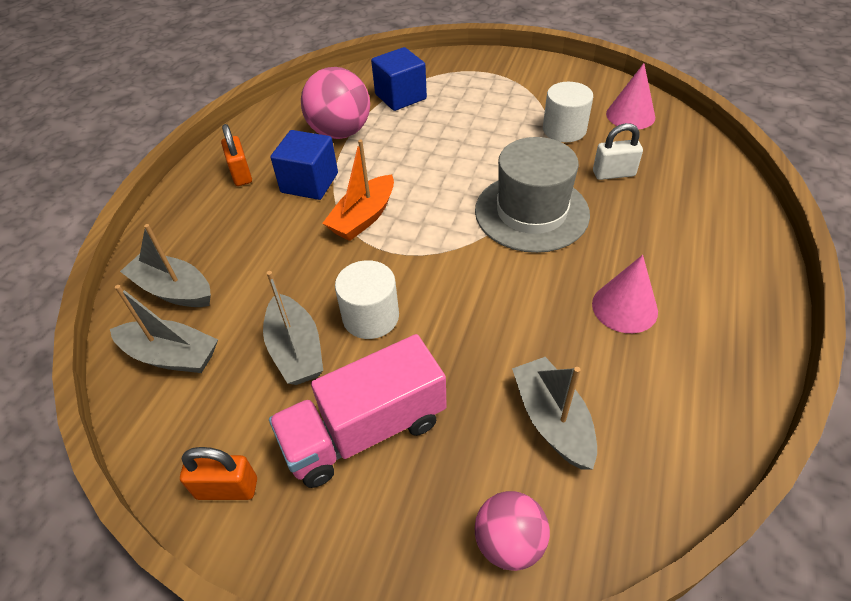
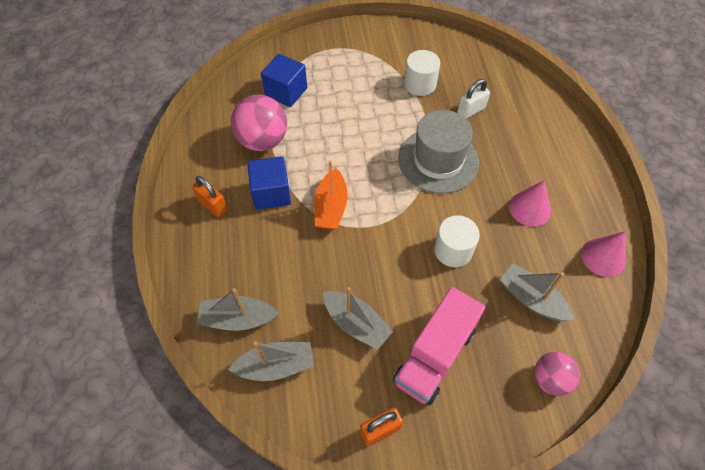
camera: 30 degrees left, 10 degrees up
(370, 317) = (387, 279): white cylinder -> white cylinder (453, 250)
(630, 115) = (455, 57): pink cone -> pink cone (603, 257)

